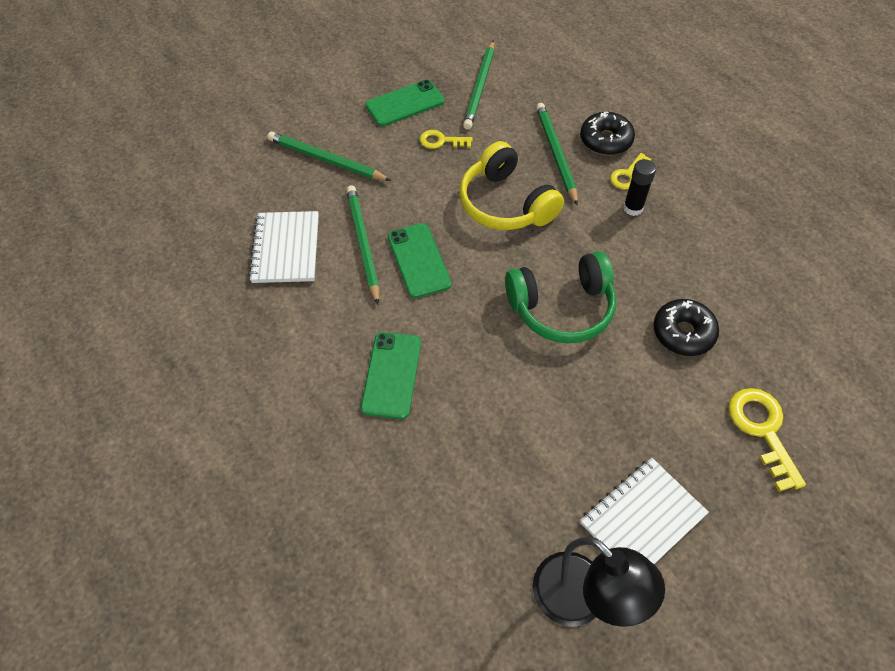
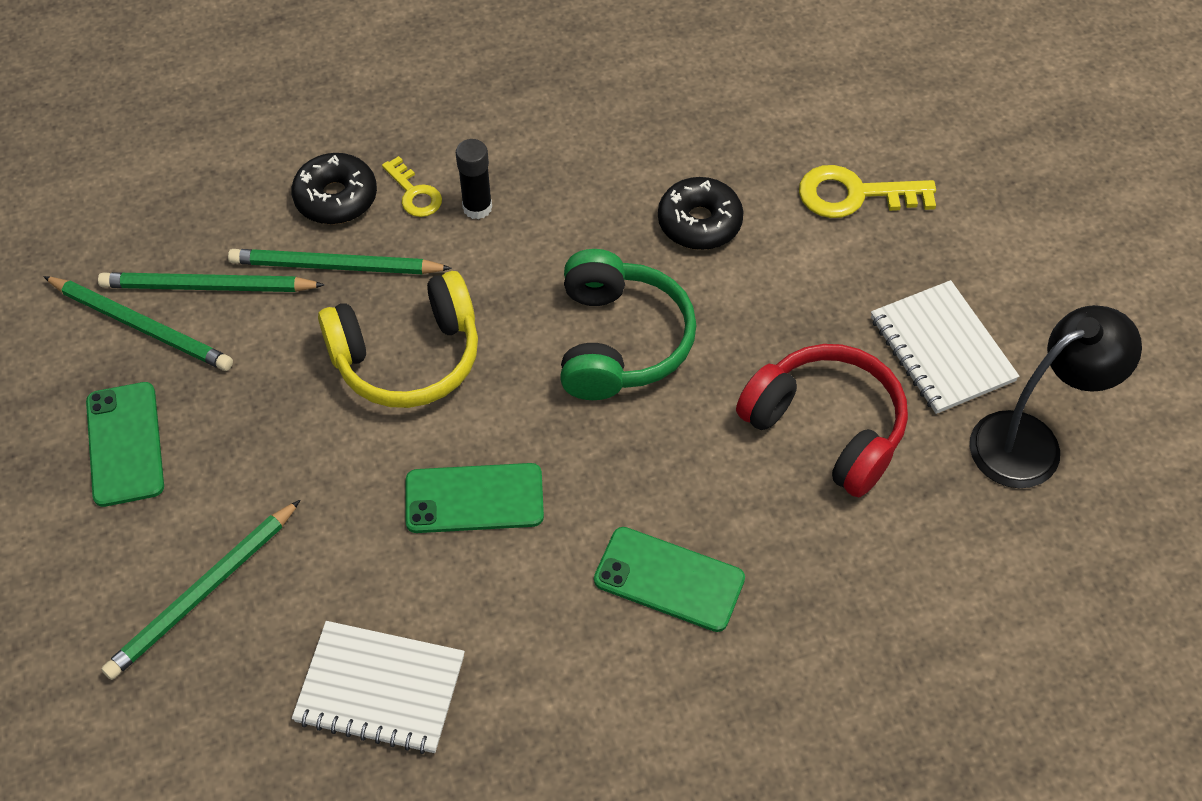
camera: 75 degrees left, 0 degrees up
(363, 243) = (412, 570): green pencil -> green pencil (208, 287)
(441, 141) = (238, 411): yellow key -> none
(540, 448) = (826, 428): none -> red headphones

